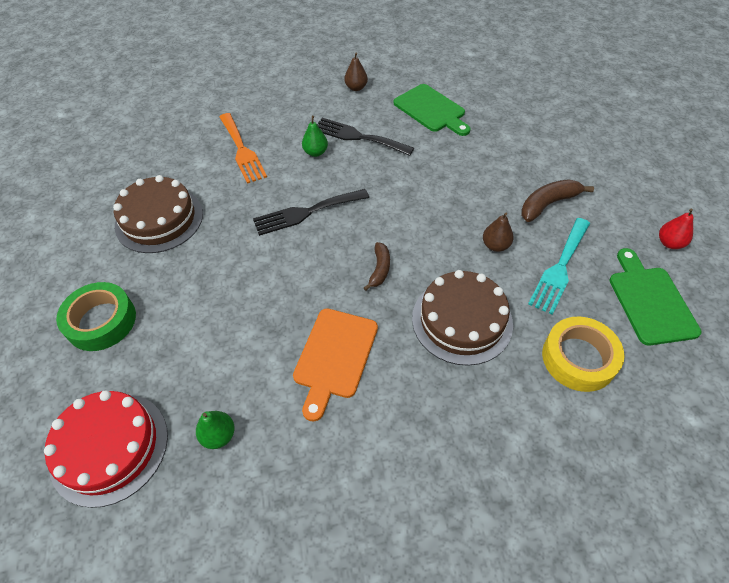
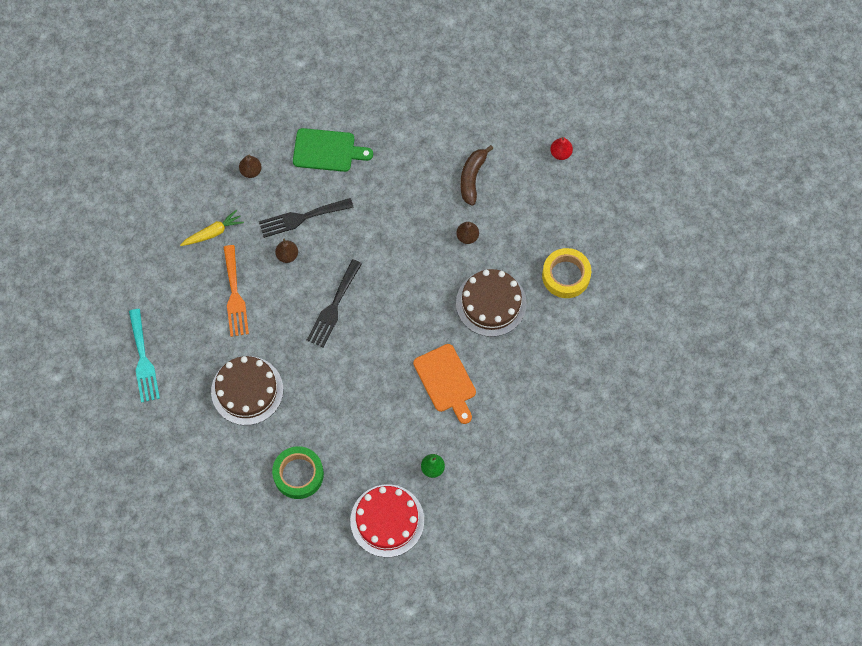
camera: 45 degrees left, 15 degrees up
(242, 150) = (235, 295): orange fork -> orange fork turned 60 degrees clockwise
(280, 104) = (213, 232): none -> yellow carrot
(315, 152) = (287, 255): green pear -> brown pear
(380, 269) = (417, 309): brown banana -> none
(560, 268) = (515, 223): turquoise fork -> turquoise fork (143, 360)
(650, 301) = (576, 207): green cutting board -> none

